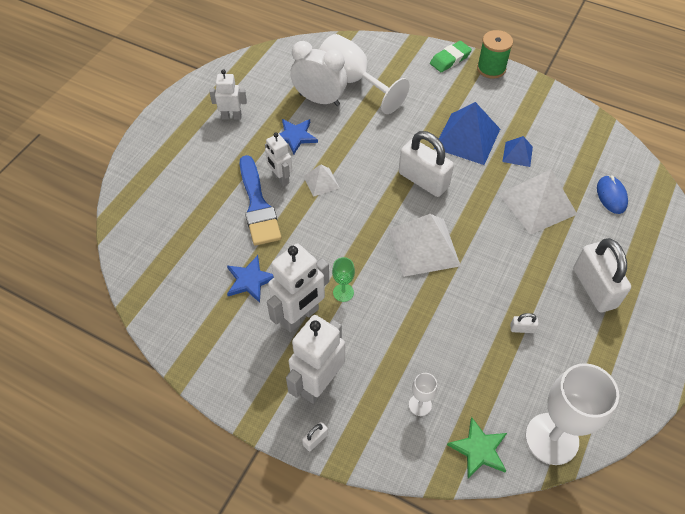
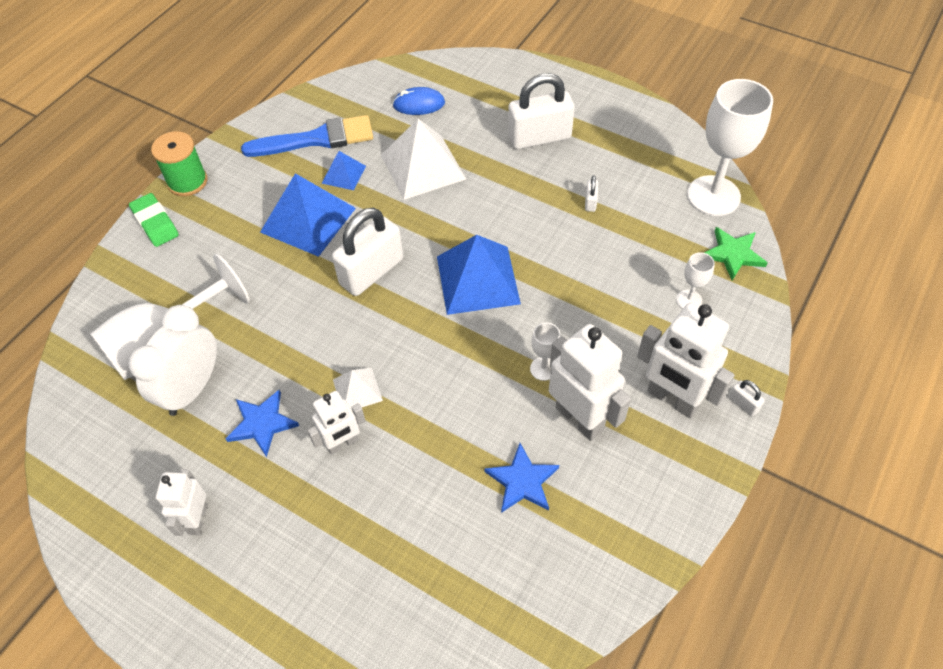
camera: 85 degrees left, 0 degrees up
(258, 205) = (390, 474): blue brush -> blue brush (317, 139)
(343, 292) = (543, 369): green goblet -> white goblet
(424, 247) = (478, 279): white pyramid -> blue pyramid

